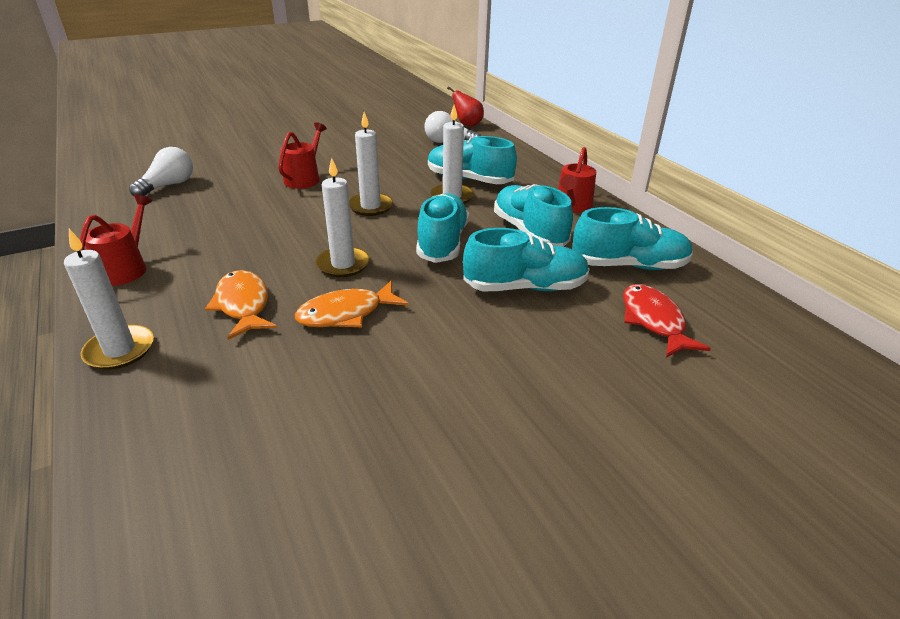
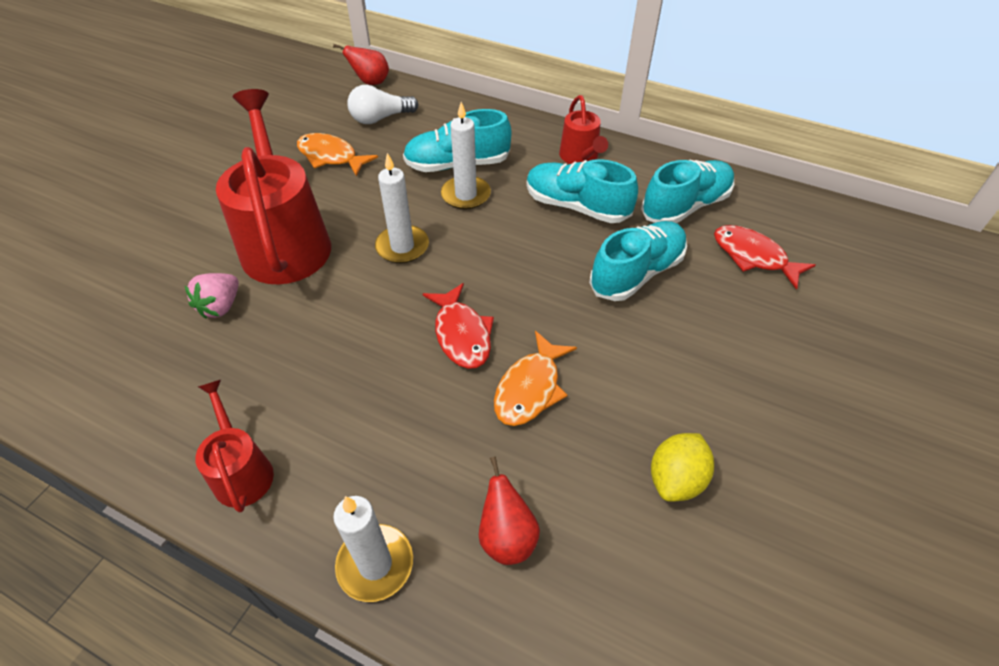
camera: 35 degrees left, 15 degrees up
(168, 186) = (128, 332): white light bulb -> none
(210, 384) = (506, 537): none -> red pear
(228, 193) = (221, 306): none -> pink strawberry
(243, 305) = (427, 437): orange fish -> orange fish (331, 157)
(304, 178) = (285, 242): red watering can -> red watering can, size x1.98
(343, 264) = (461, 334): white candle -> red fish
(376, 424) = (676, 479): none -> yellow lemon
(442, 243) = (519, 258): turquoise shoe -> none

